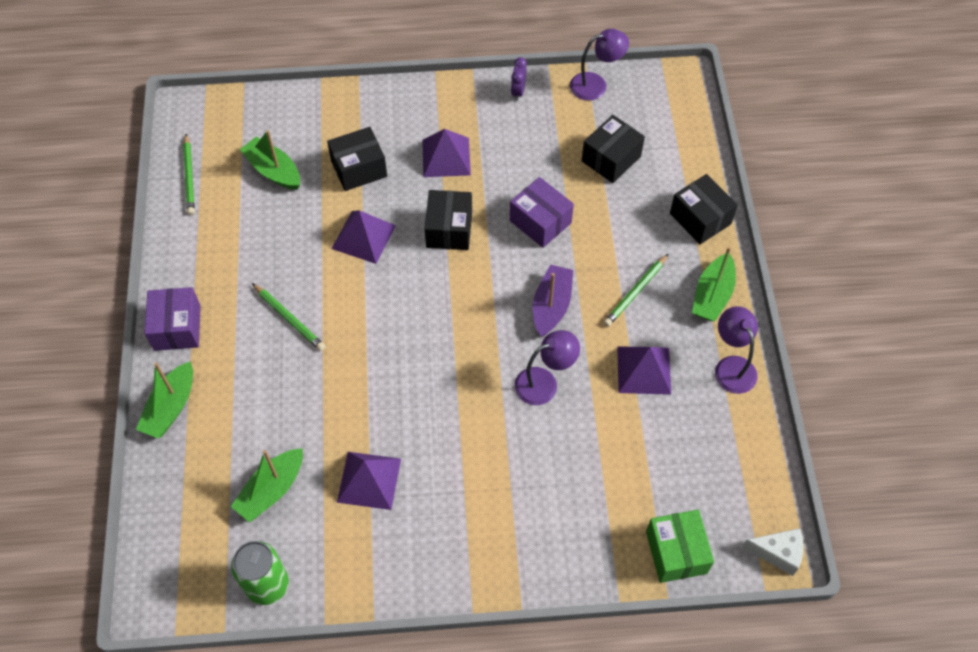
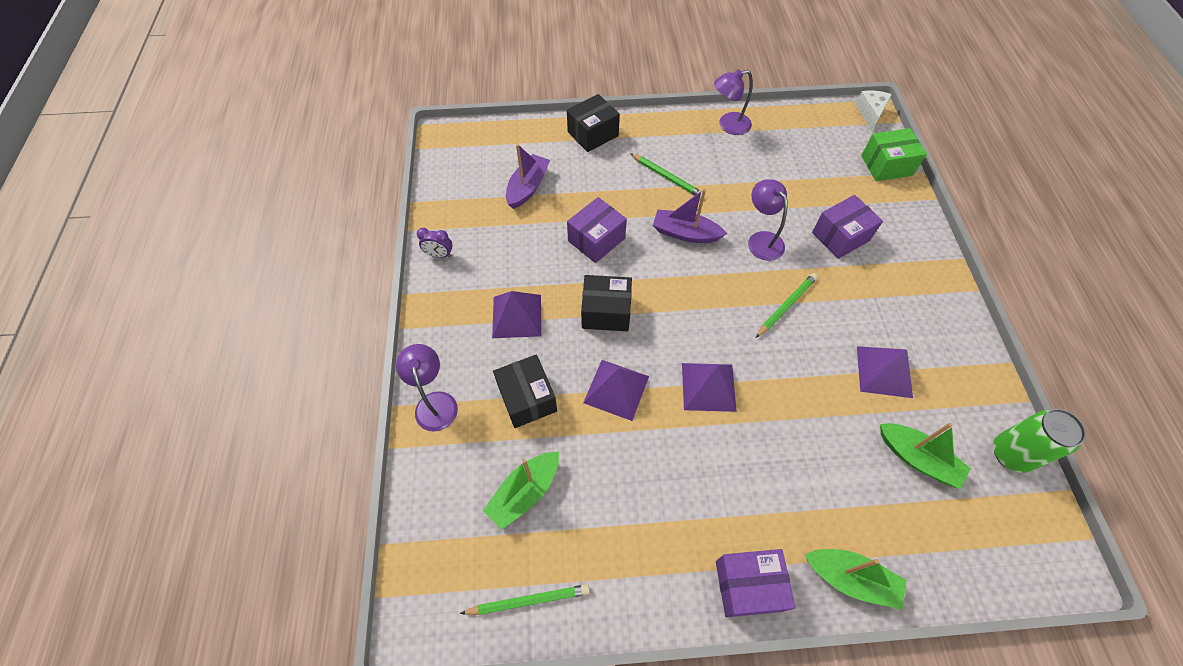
camera: 90 degrees left, 0 degrees up
(289, 319) = (722, 457): green pencil -> green pencil (786, 305)
(552, 470) = (840, 236): none -> purple box
(596, 84) = (440, 195): purple lamp -> purple lamp (435, 402)
(611, 159) = (528, 187): black box -> purple boat
(643, 370) = (739, 176): purple pyramid -> purple pyramid (708, 387)
(712, 295) = (666, 132): green boat -> none

